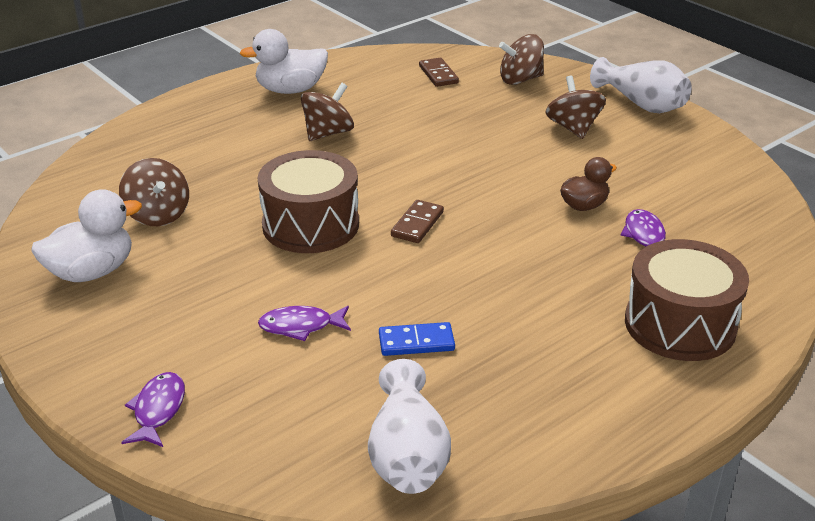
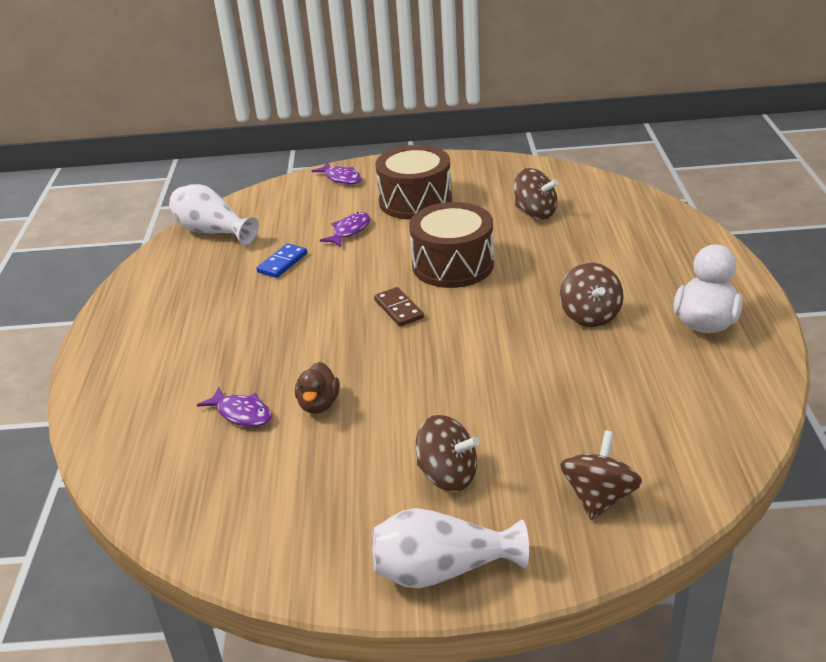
camera: 130 degrees right, 0 degrees up
(92, 272) = (491, 181): white duck -> none
(158, 215) = (535, 213): brown spinning top -> brown spinning top turned 150 degrees counterclockwise
(438, 74) = (666, 436): brown domino -> none
(680, 324) = (147, 370): brown drum -> brown drum (415, 201)

